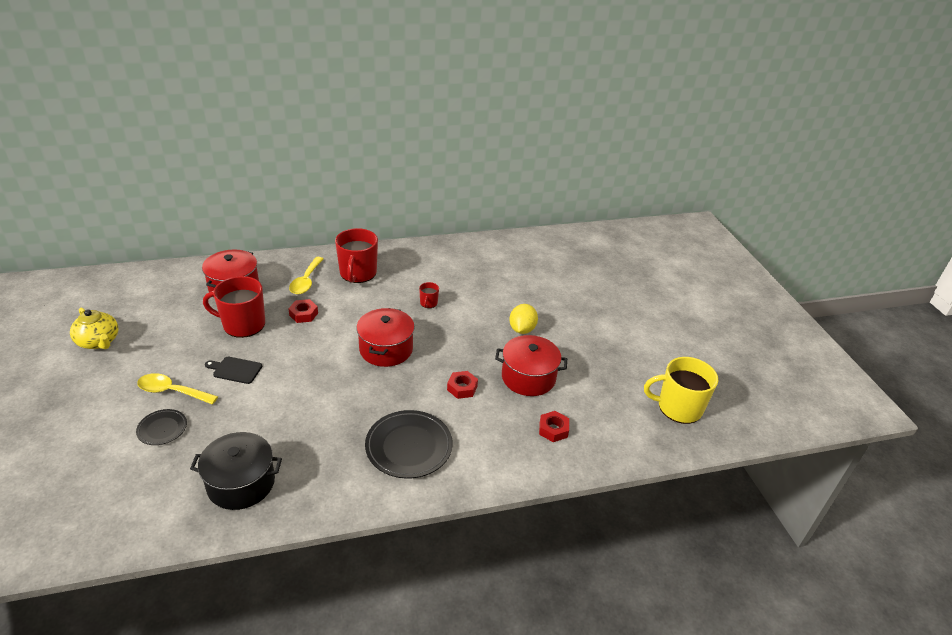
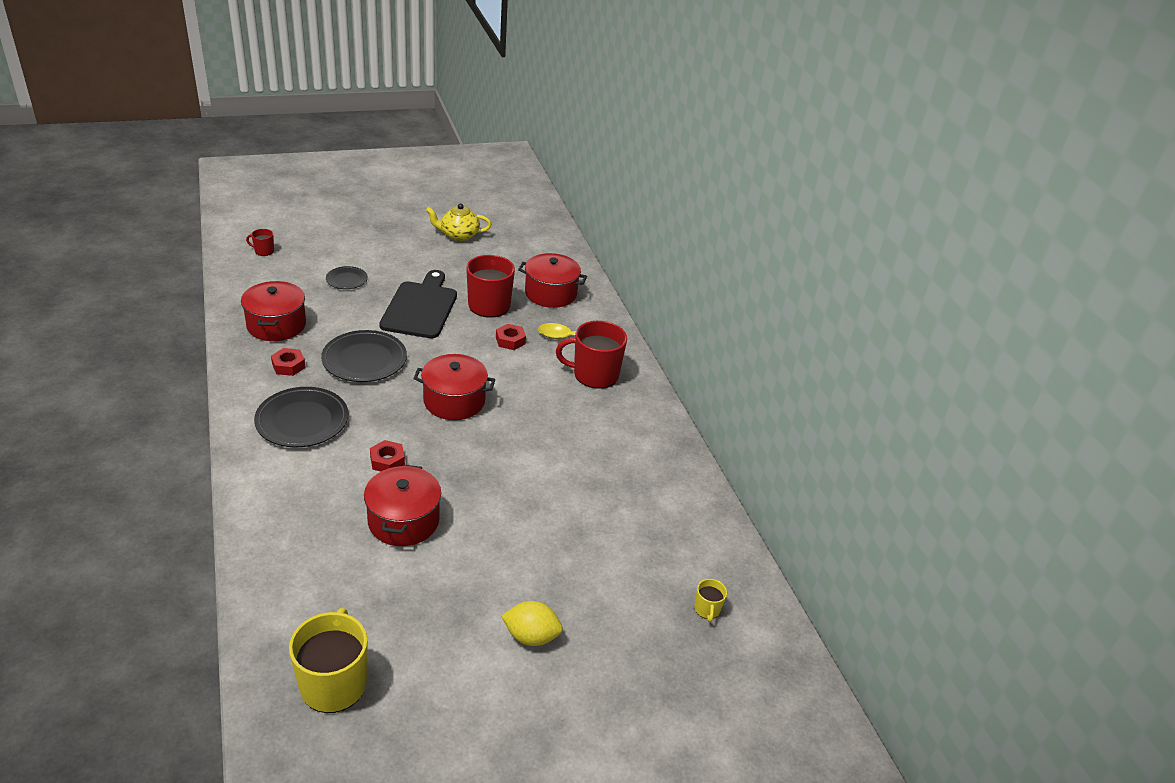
camera: 85 degrees right, 0 degrees up
(99, 342) = (458, 235): yellow teapot -> yellow teapot turned 45 degrees clockwise
(172, 391) = (392, 278): yellow spoon -> none
(235, 370) = (420, 307): black cutting board -> black cutting board, size x2.08
(241, 483) = (276, 325): black pot -> red pot
(318, 407) = (364, 360): none -> black plate
(428, 303) = (544, 433): red mug -> red mug (263, 251)
(522, 329) = (499, 520): yellow lemon -> yellow lemon (531, 636)
(553, 429) = (310, 537): red nut -> red nut (288, 366)
(582, 253) = (707, 609): none -> yellow mug

